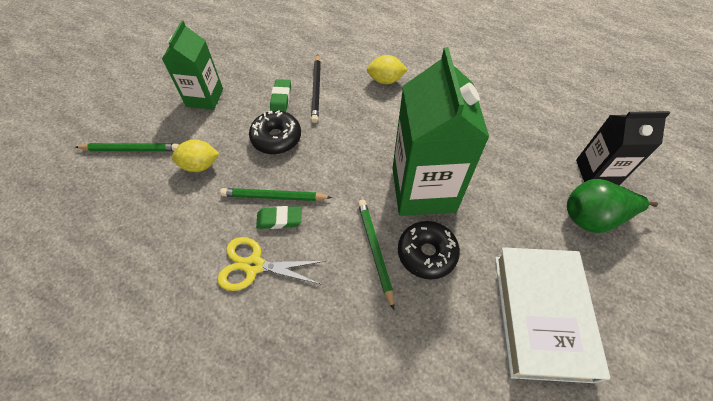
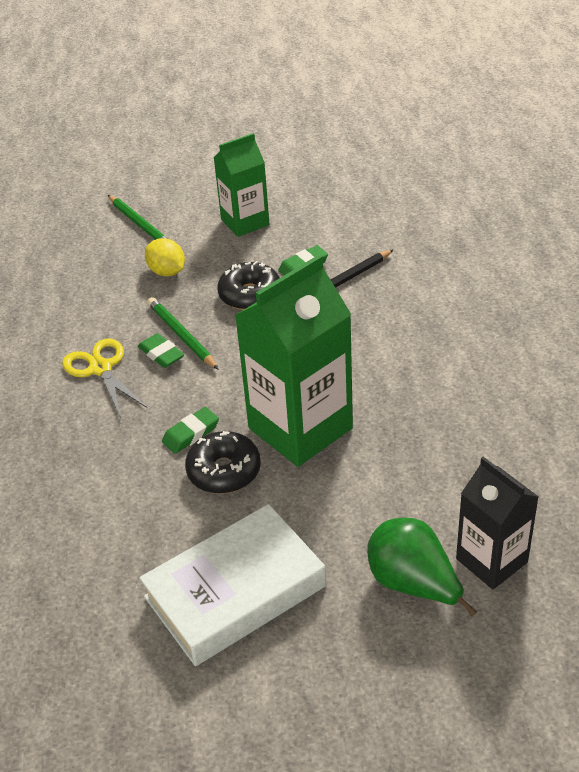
camera: 55 degrees right, 15 degrees down
(375, 250) = (191, 434): green pencil -> green eraser
(385, 80) = (422, 319): yellow lemon -> none

